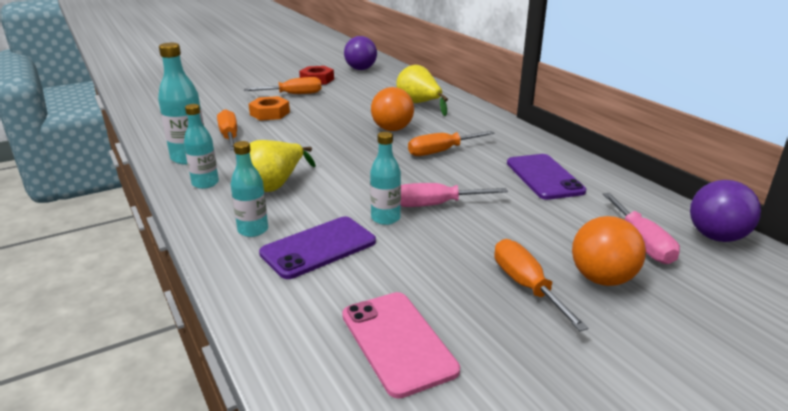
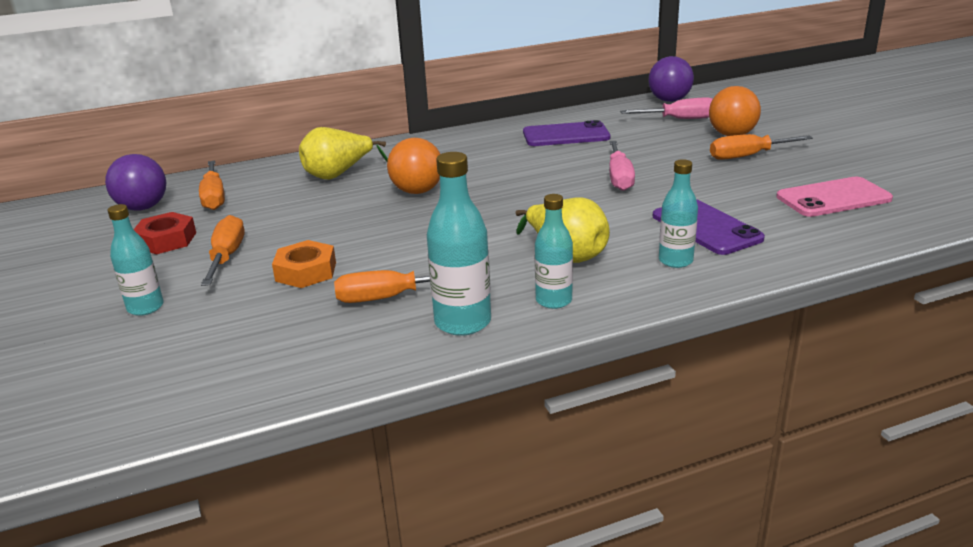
camera: 80 degrees left, 0 degrees up
(385, 218) = (646, 199): turquoise bottle -> turquoise bottle (145, 307)
(441, 151) = (494, 170): orange screwdriver -> orange screwdriver (214, 197)

